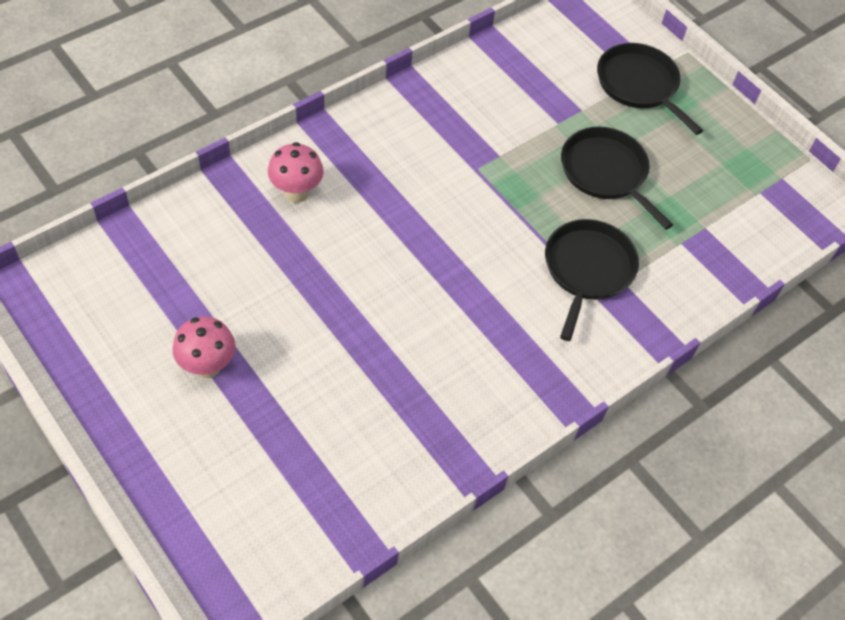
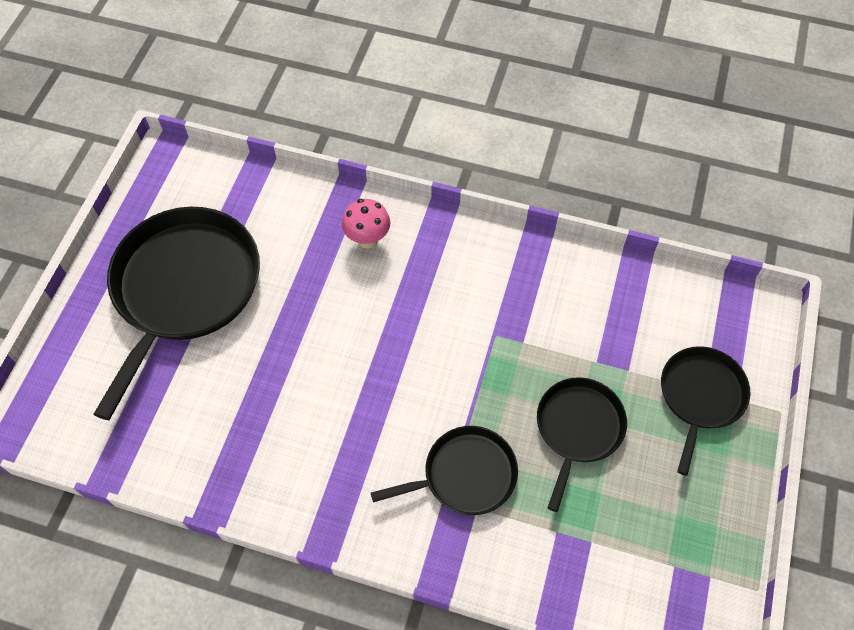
camera: 60 degrees right, 5 degrees up
(207, 366) = (184, 289): pink mushroom -> black pan

